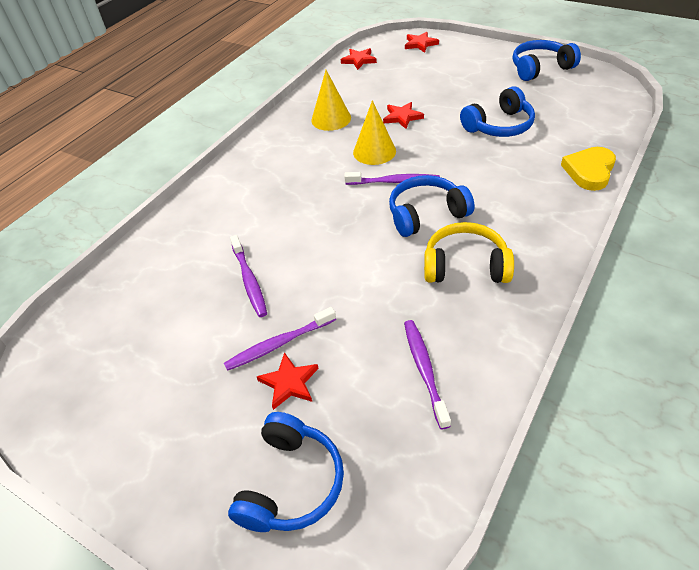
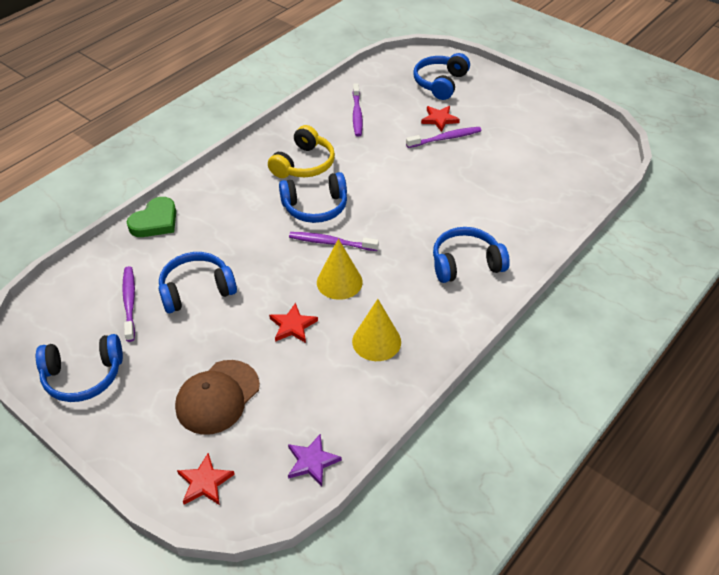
camera: 175 degrees left, 0 degrees up
(249, 280) = (467, 179): purple toothbrush -> purple toothbrush (129, 302)
(256, 185) = (466, 263): none -> blue headphones
(359, 60) = (312, 461): red star -> purple star
(436, 74) = (217, 397): none -> brown cap
(465, 265) = (304, 164): yellow headphones -> yellow headphones turned 75 degrees counterclockwise
(589, 171) = (155, 221): yellow heart -> green heart

